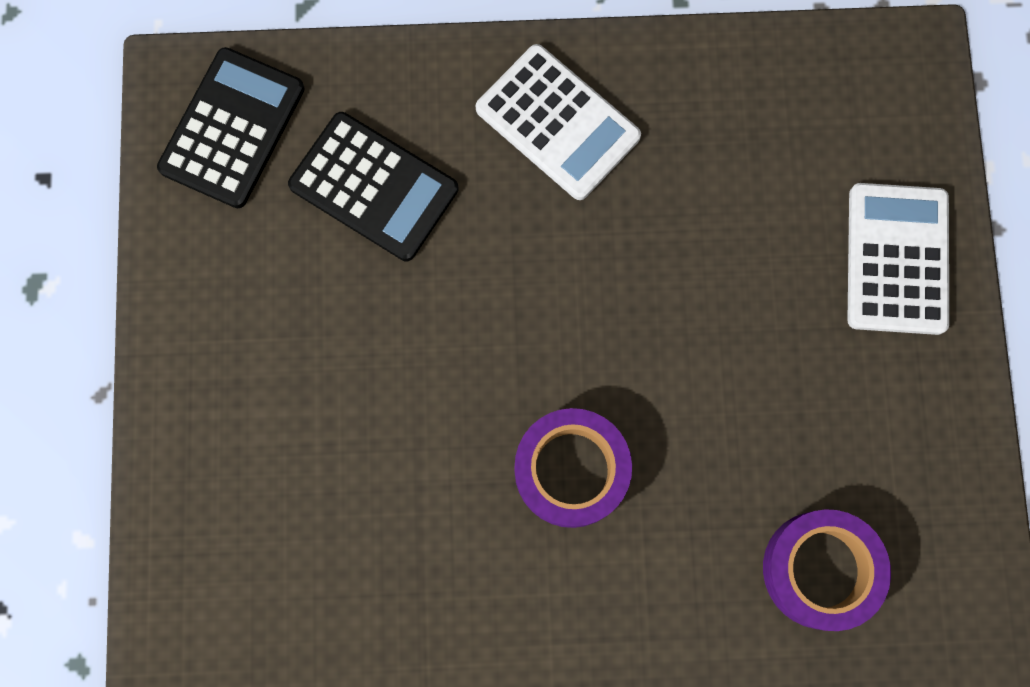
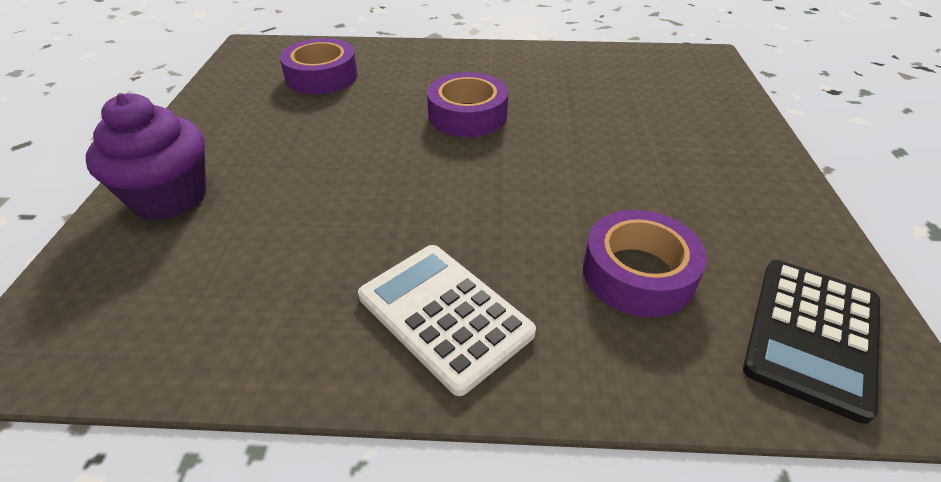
camera: 175 degrees left, 35 degrees down
(374, 187) = (638, 273): black calculator -> purple tape
(896, 259) = (170, 197): white calculator -> purple cupcake

